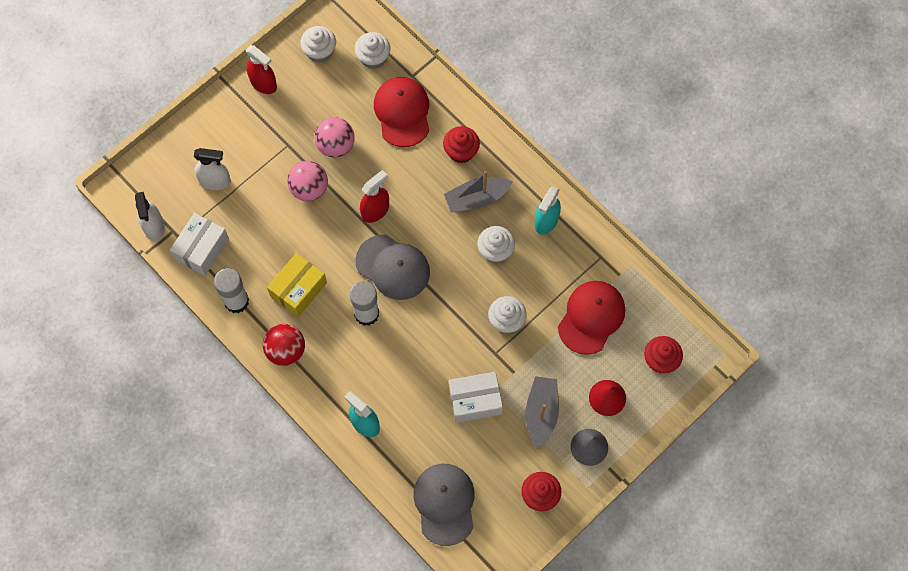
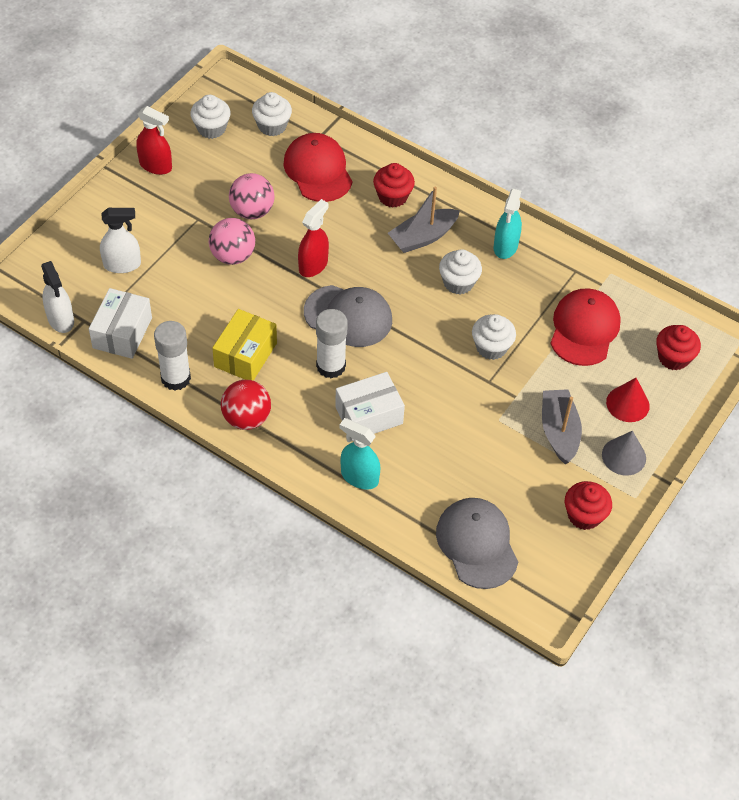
camera: 15 degrees left, 15 degrees down
(475, 401) = (480, 432): white box -> white box (369, 415)

